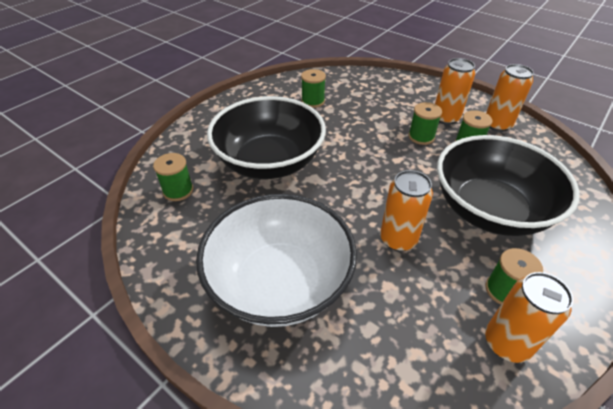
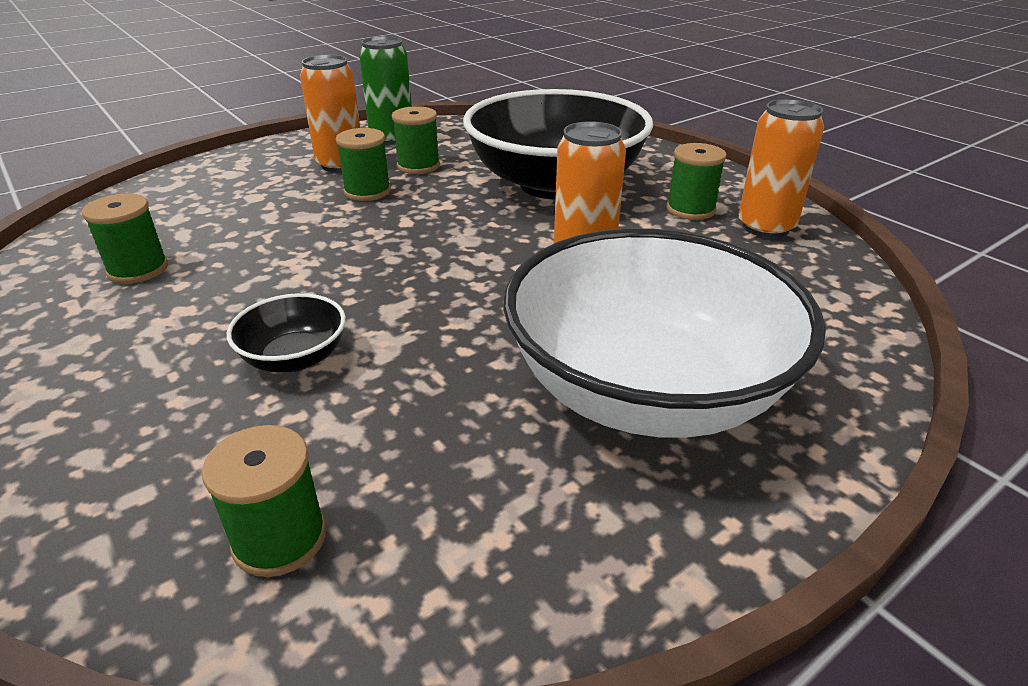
camera: 75 degrees left, 10 degrees down
(269, 162) = (295, 358): black bowl -> black bowl, size x0.41
(497, 125) = (392, 138): orange can -> green can

